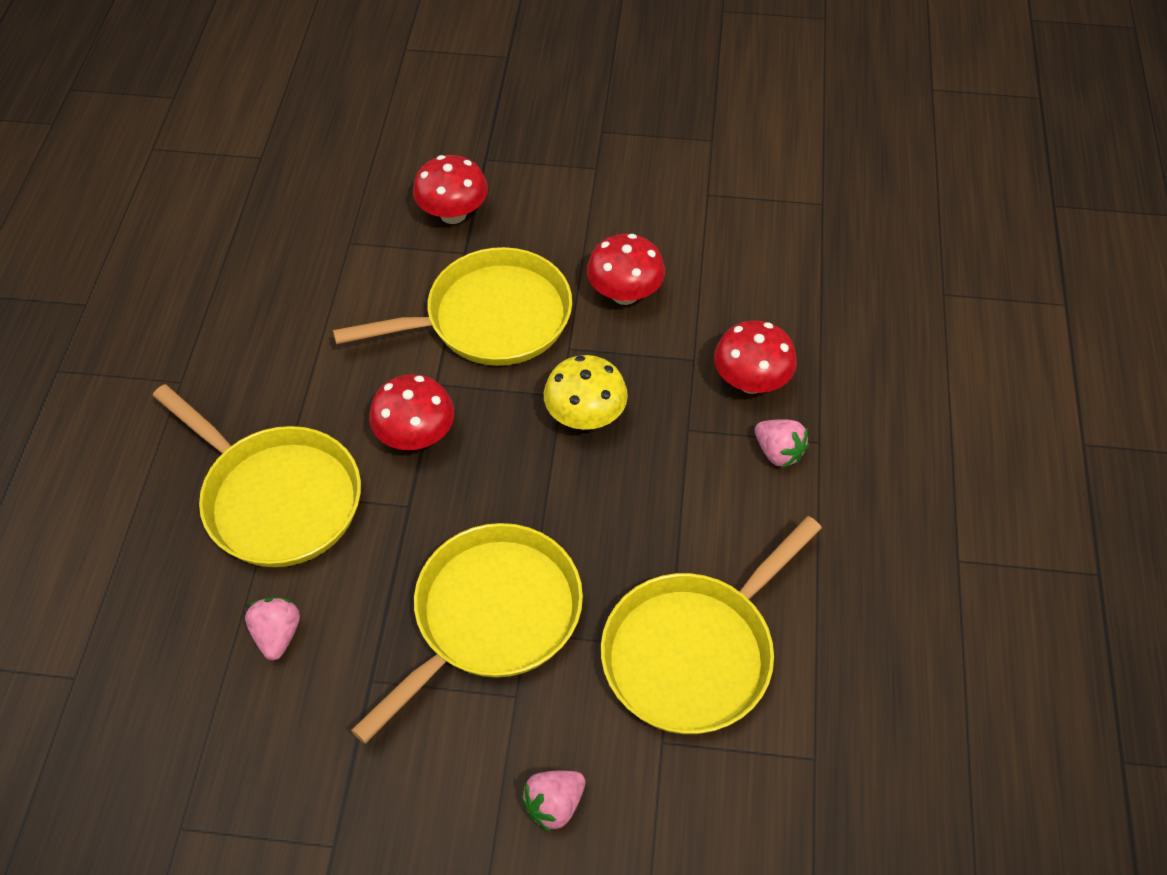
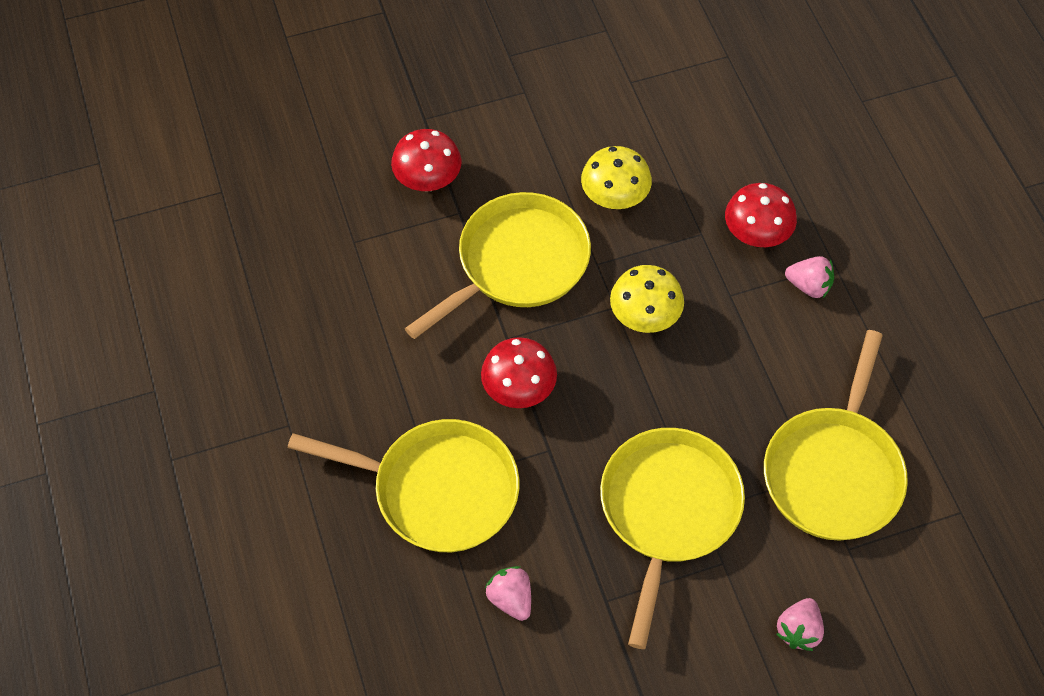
camera: 25 degrees left, 5 degrees up
(624, 294) = (614, 198): red mushroom -> yellow mushroom

